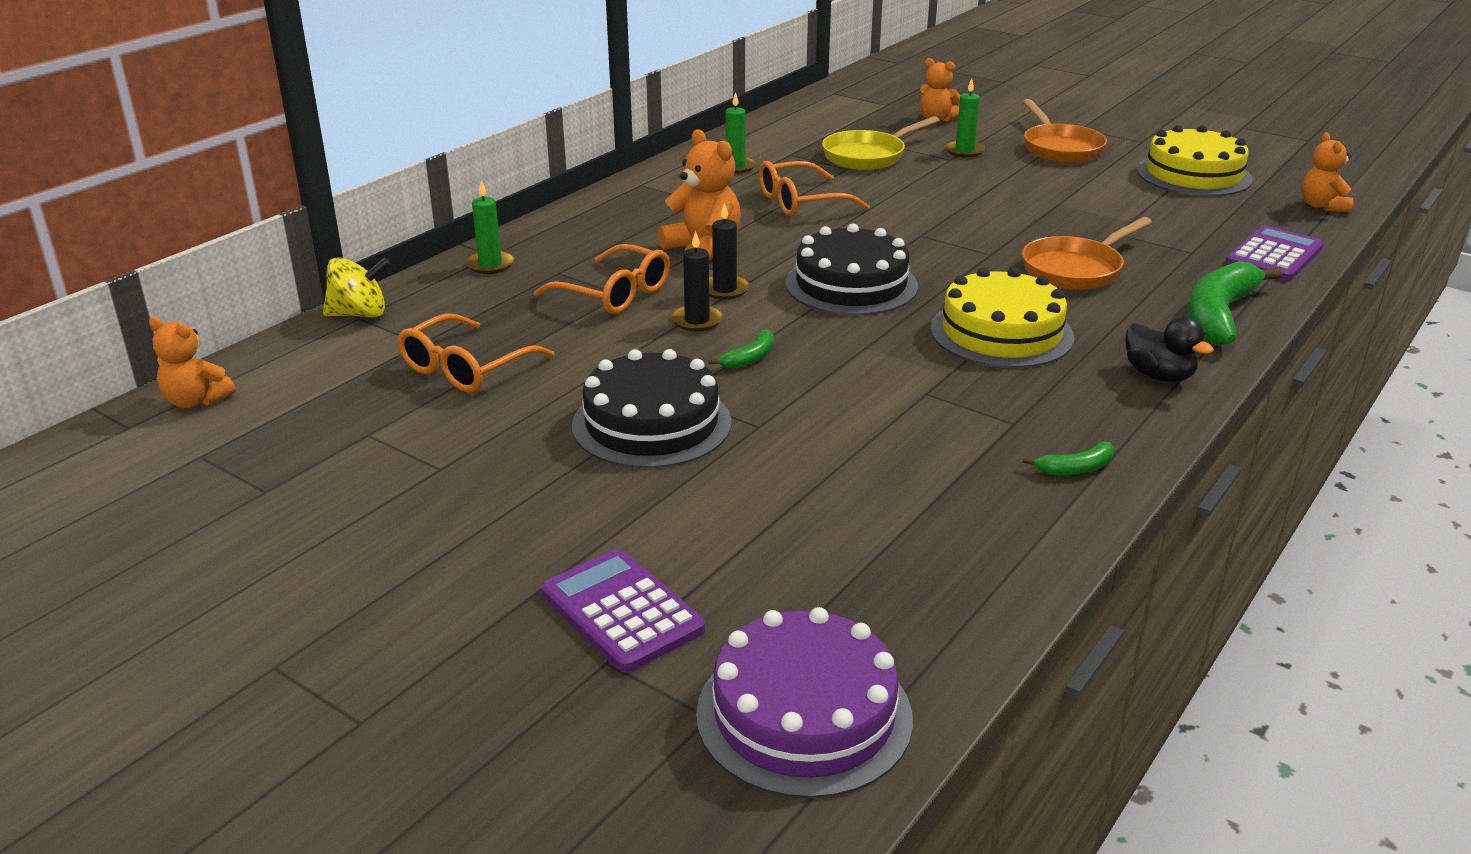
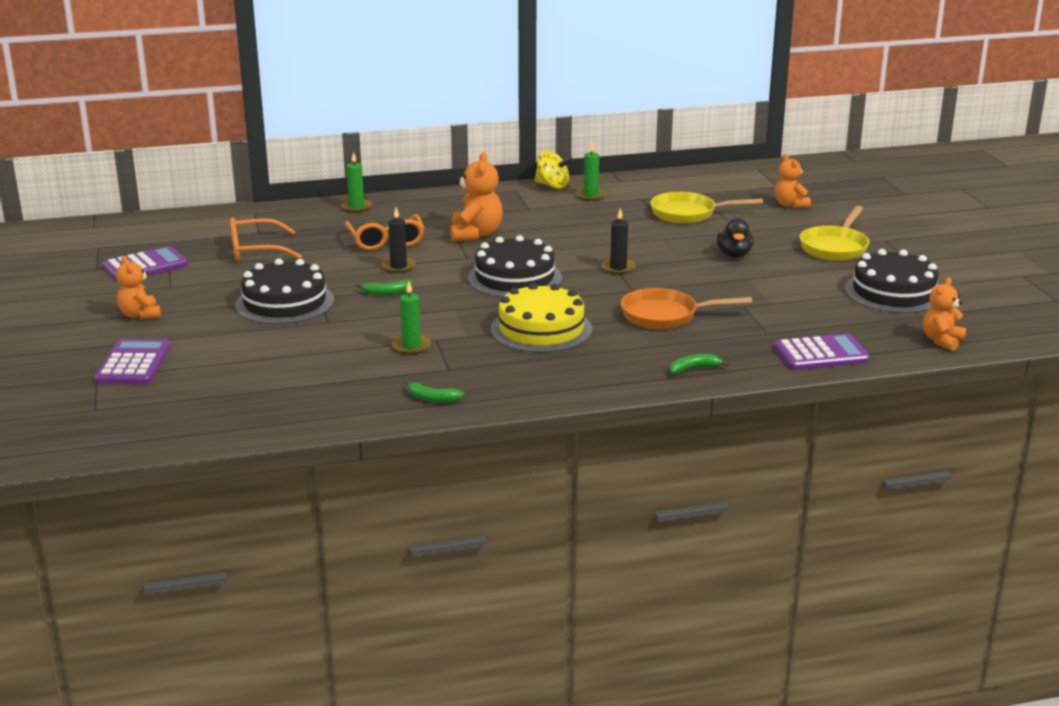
camera: 40 degrees right, 5 degrees down
(196, 401) = (132, 225): orange teddy bear -> orange teddy bear (140, 315)
(340, 454) = (145, 266): none -> purple calculator
(359, 314) = (257, 211): yellow spinning top -> yellow spinning top (552, 186)
(724, 289) = (443, 257): black candle -> black candle (618, 268)
(800, 202) = (585, 227): orange glasses -> none
(804, 715) = (125, 425): purple cake -> none
(964, 151) = (760, 229): green candle -> green candle (411, 347)
(1060, 148) = (835, 247): orange pan -> yellow pan
(1158, 376) = (578, 381): black duck -> black duck (734, 255)
(1193, 175) = (893, 292): yellow cake -> black cake
(1219, 315) = (694, 369): green banana -> green banana, size x0.45

